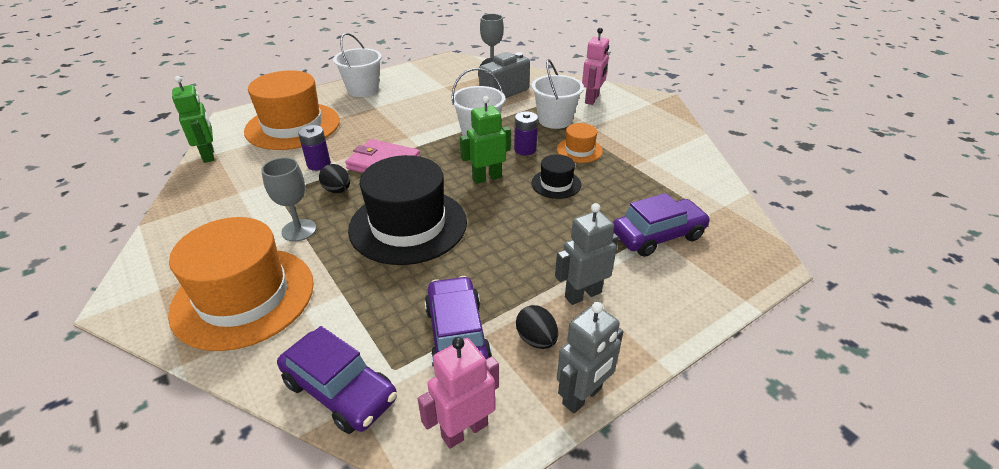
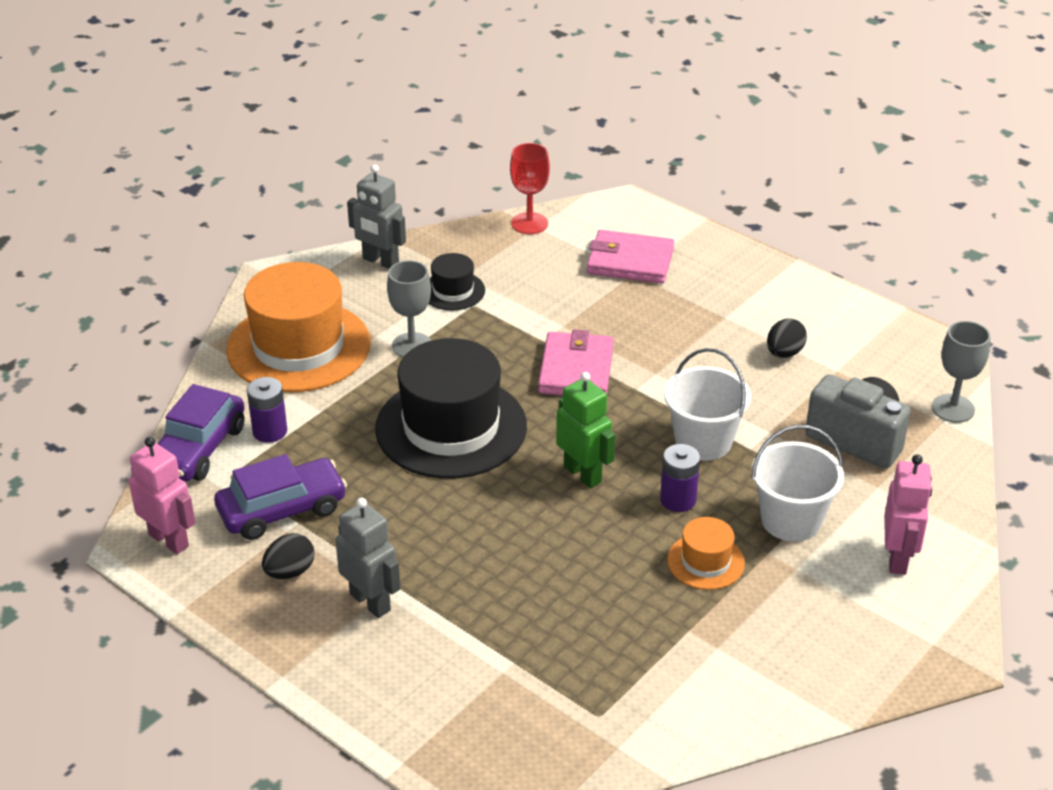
camera: 75 degrees right, 0 degrees up
(209, 155) = (529, 223): green robot -> red goblet
(293, 126) = (630, 261): orange hat -> pink wallet
(319, 164) = (548, 315): purple battery -> purple battery (270, 431)
(337, 190) = (498, 349): black egg -> black egg (784, 353)
(363, 90) = (771, 289): white bucket -> none
(556, 184) = (597, 547): black hat -> black hat (453, 291)
(582, 396) = (221, 618): grey robot -> grey robot (380, 261)
(592, 99) = (898, 558): pink robot -> pink robot turned 90 degrees counterclockwise
(658, 235) = (511, 668): purple car -> none

